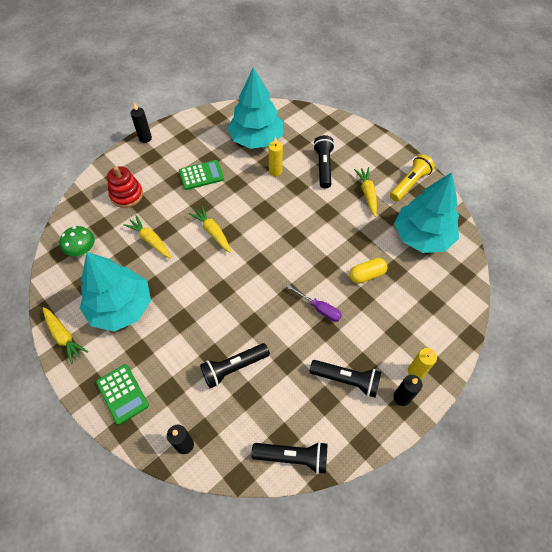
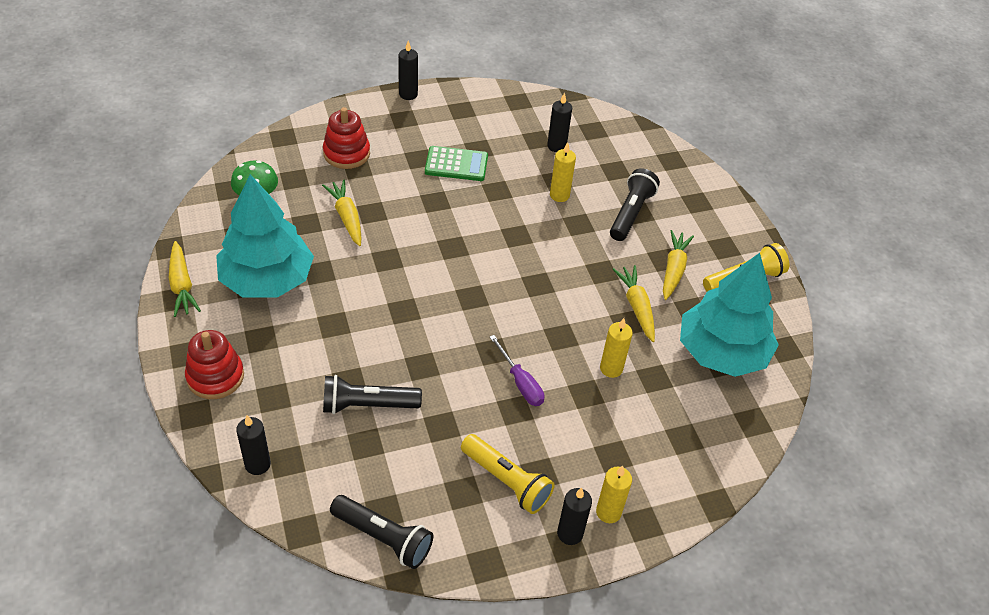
camera: 20 degrees right, 10 degrees down
(122, 394) = (215, 376): green calculator -> red stacking toy
(212, 232) = (432, 238): yellow carrot -> yellow carrot (636, 307)
(256, 139) = (556, 146): turquoise tree -> black candle
(346, 380) = (506, 481): black flashlight -> yellow flashlight
(366, 275) = (611, 368): yellow capsule -> yellow candle

